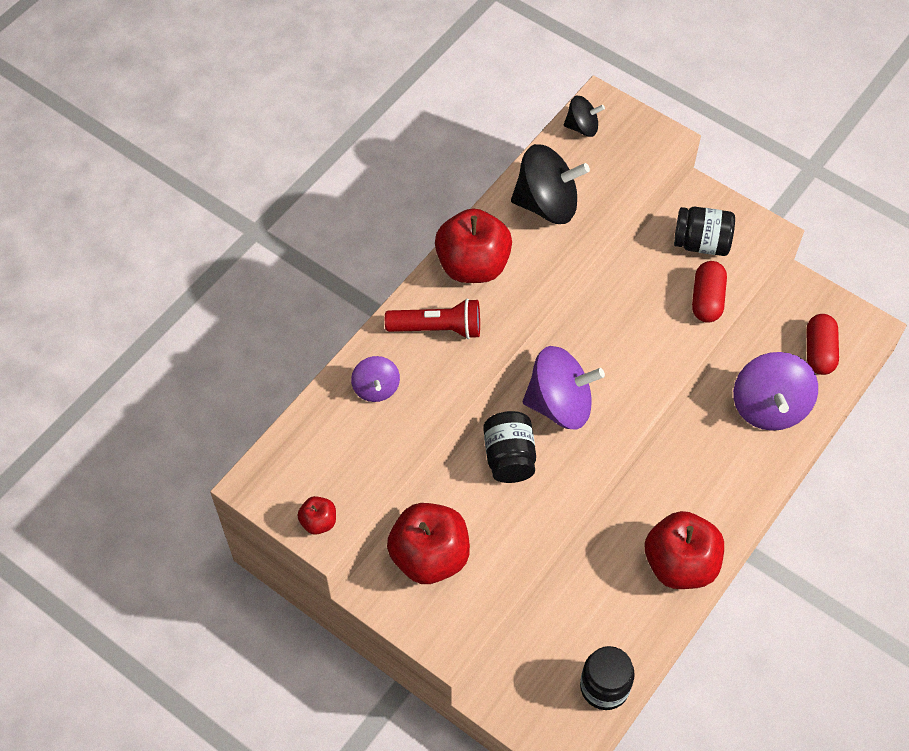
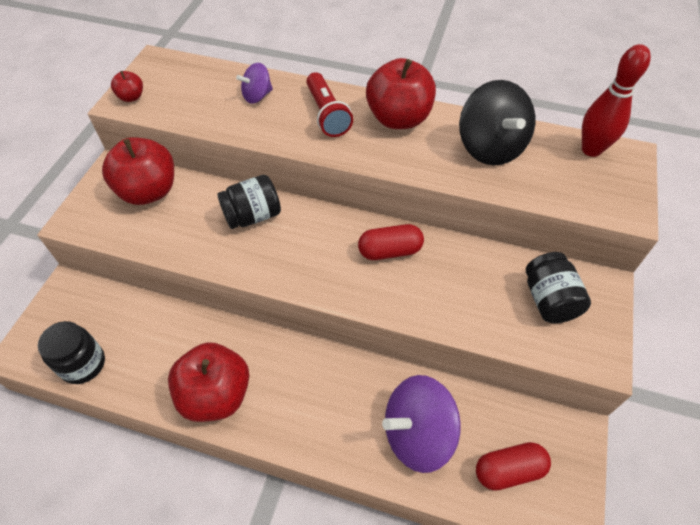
camera: 70 degrees right, 5 degrees down
(560, 404) = (317, 236): purple spinning top -> none
(582, 127) = (591, 150): black spinning top -> red bowling pin
(707, 300) = (486, 321): red capsule -> red capsule (390, 251)

